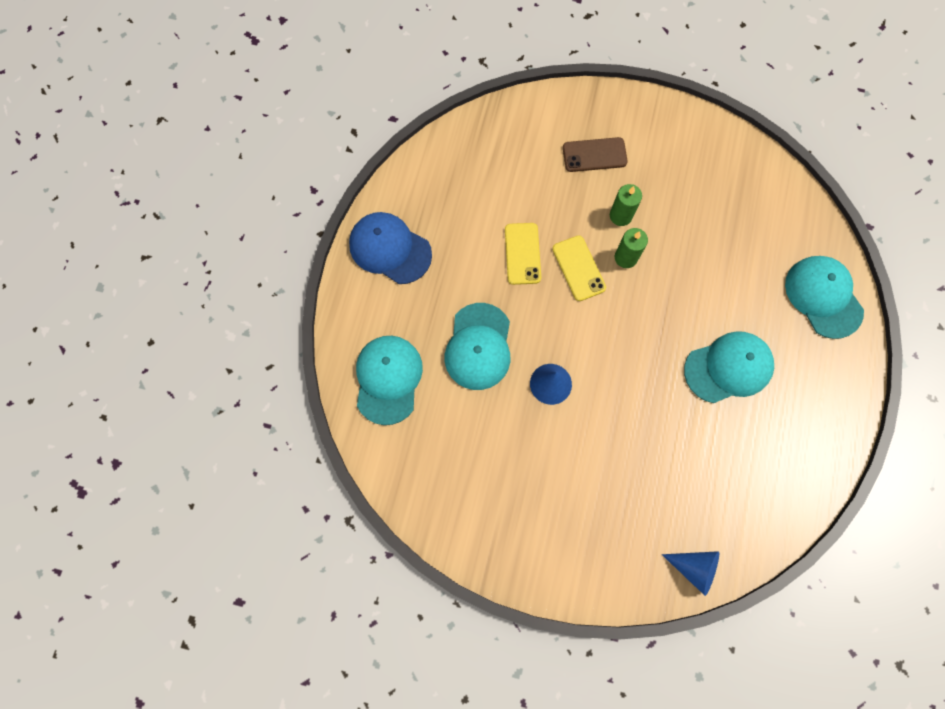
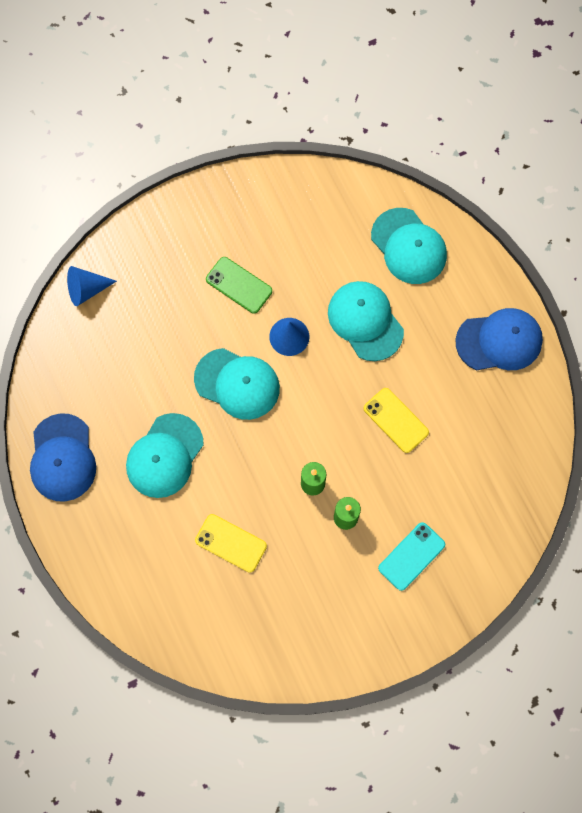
camera: 140 degrees right, 0 degrees up
(557, 462) = (239, 285): none -> green phone
(578, 268) = (342, 444): yellow phone -> yellow phone (231, 543)
(594, 155) = (411, 556): brown phone -> turquoise phone
(816, 432) = (62, 458): none -> blue cap
(823, 297) = (129, 579): turquoise cap -> turquoise cap (237, 384)

